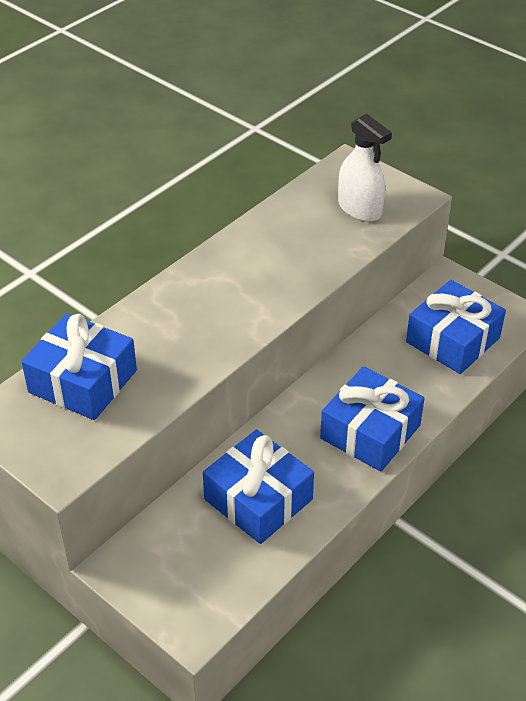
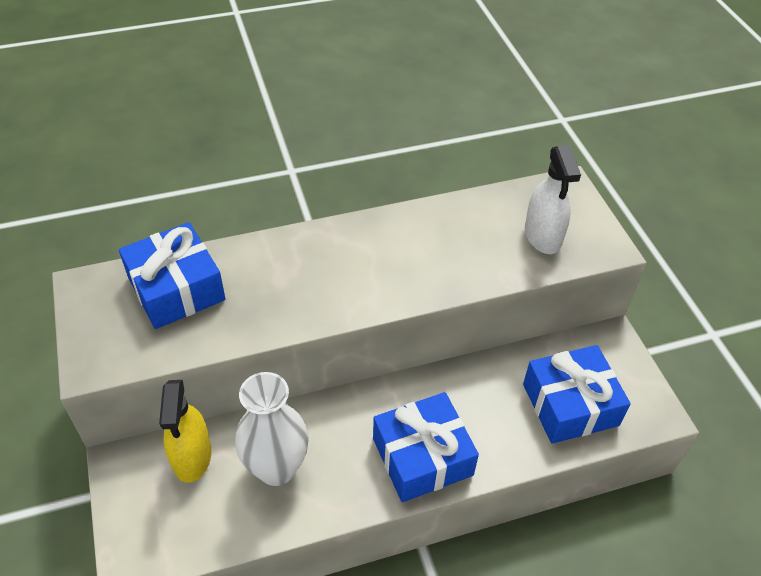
camera: 30 degrees right, 5 degrees up
(177, 528) = (192, 456): none -> yellow spray bottle
(258, 499) = (276, 468): blue gift -> white vase

